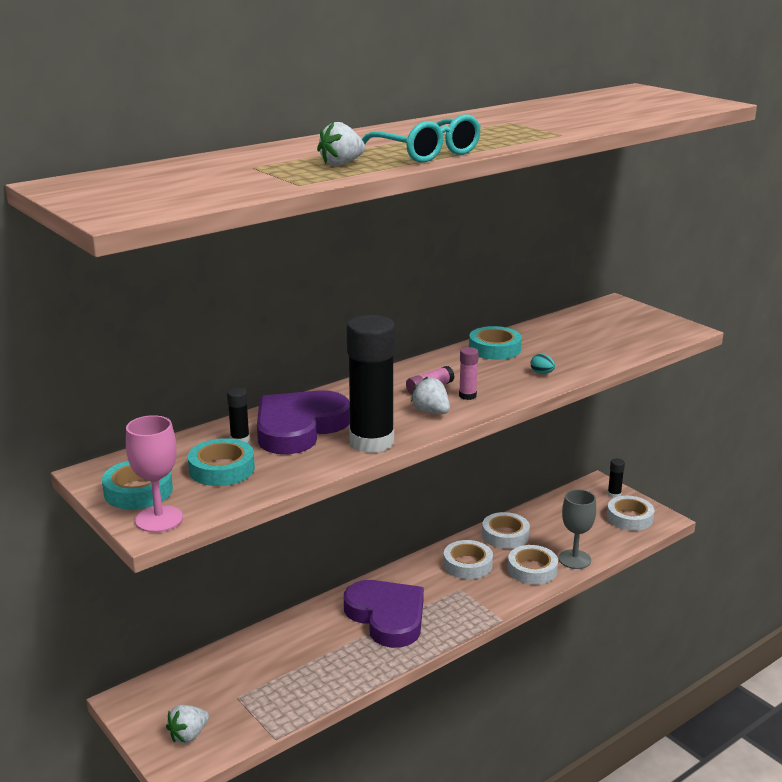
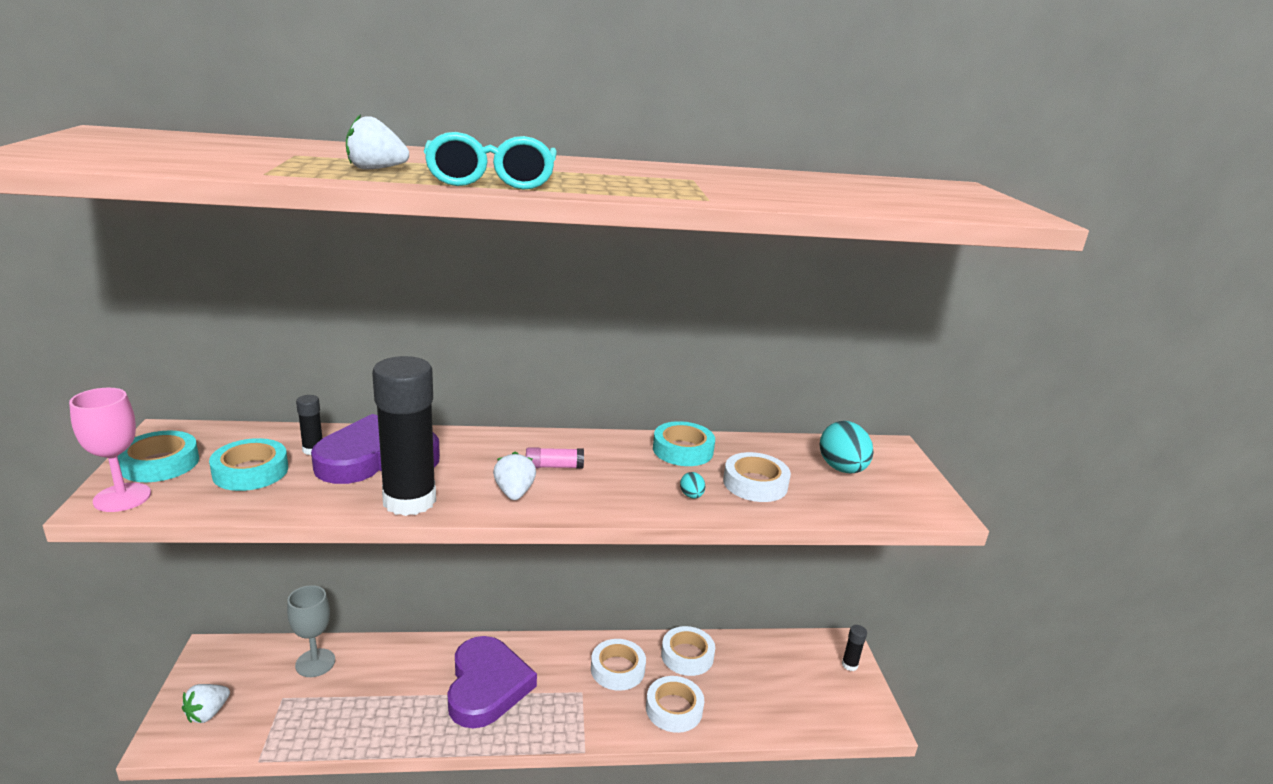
camera: 30 degrees right, 0 degrees up
(188, 735) = (207, 713): white strawberry -> white strawberry turned 45 degrees counterclockwise
(467, 396) = (576, 490): pink glue stick -> none
(574, 559) = (730, 720): grey goblet -> grey goblet (315, 663)
(605, 326) = (842, 469): none -> turquoise egg
(629, 518) = (841, 701): white tape -> white tape (755, 483)

